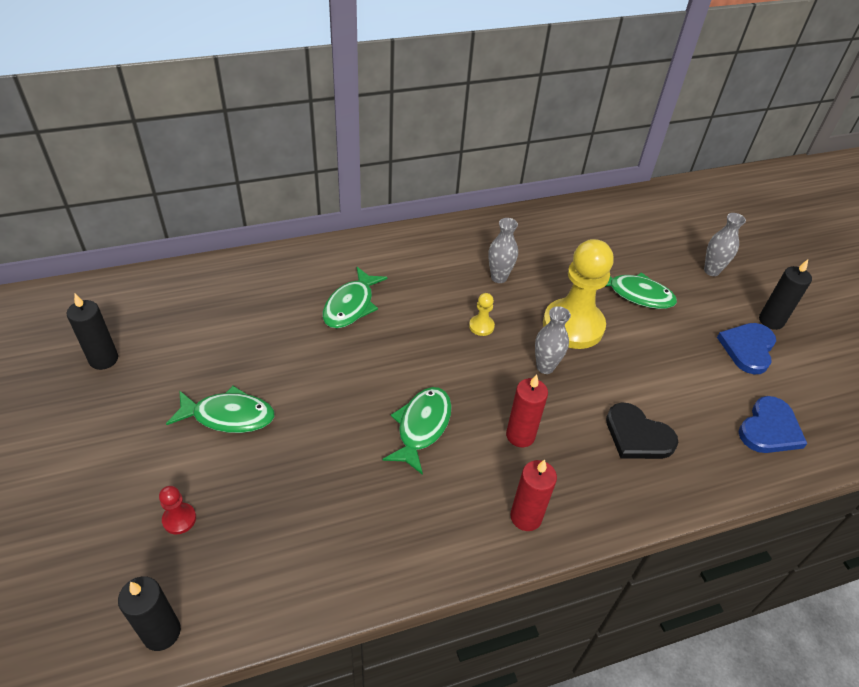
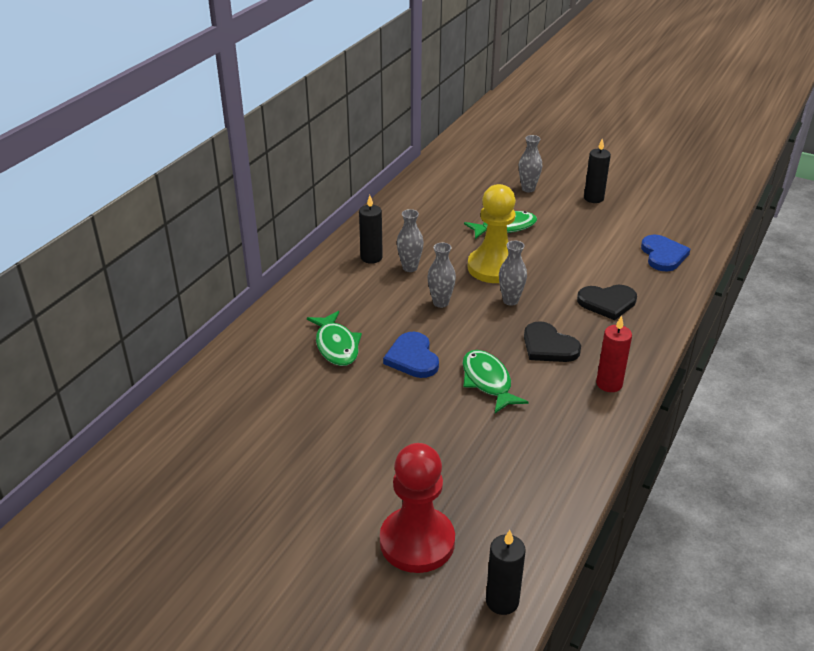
camera: 40 degrees left, 10 degrees down
(103, 359) = (200, 502): black candle -> black candle (371, 257)
(179, 519) = (417, 542): red pawn -> red pawn, size x2.45
(229, 416) = (355, 465): green fish -> none
(481, 326) = (440, 303): yellow pawn -> grey vase
(520, 435) = (548, 346): red candle -> black heart
(748, 348) = (601, 220): blue heart -> blue heart (412, 358)

